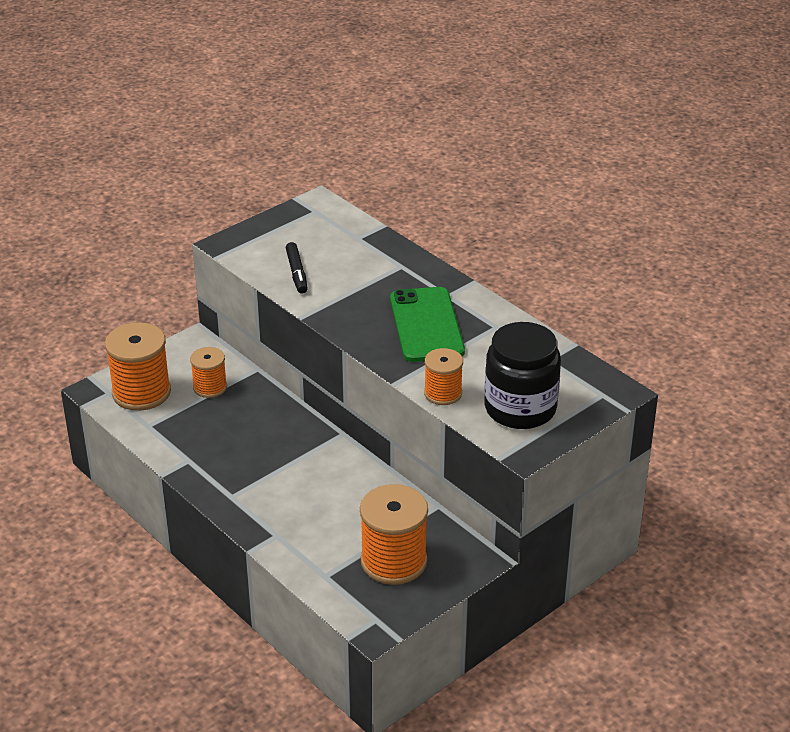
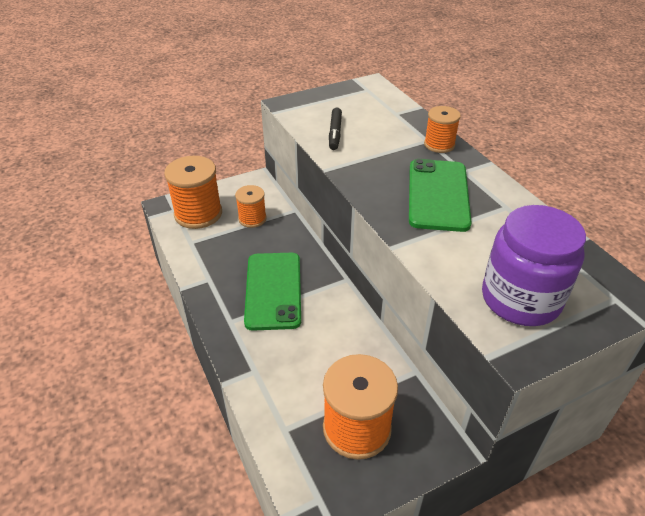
camera: 15 degrees right, 5 degrees up
(266, 458) = (273, 290): none -> green phone
(443, 393) = (439, 266): orange spool -> orange spool (439, 144)
(520, 408) = (520, 299): black jar -> purple jar

